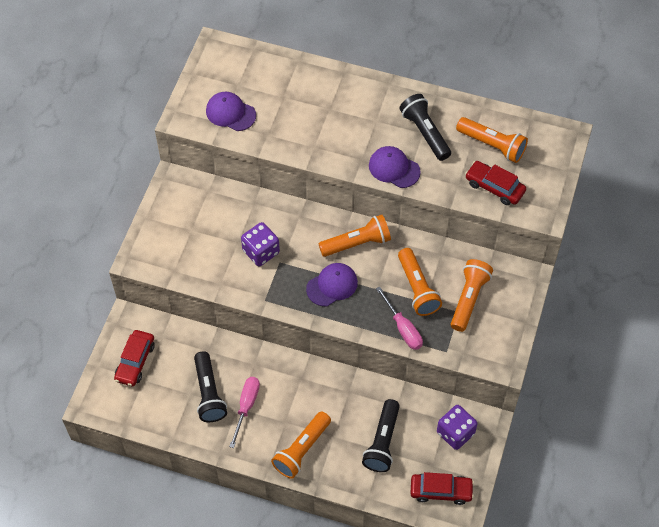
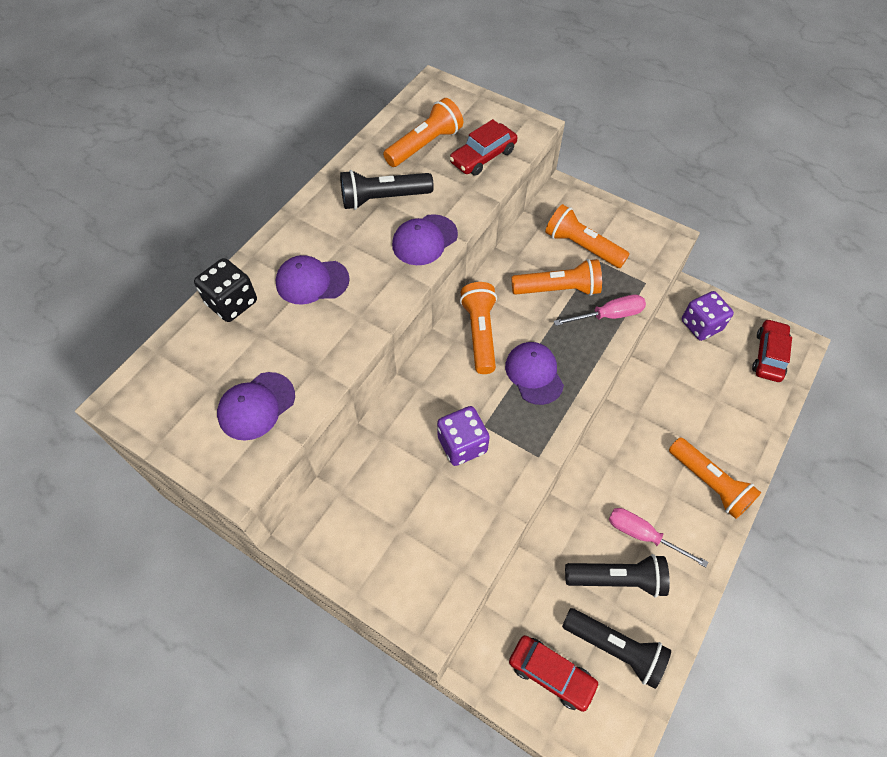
camera: 75 degrees left, 0 degrees up
(302, 74) = (232, 303): none -> black dice
(334, 112) = (312, 281): none -> purple cap
(382, 442) = (705, 396): black flashlight -> black flashlight (615, 648)

